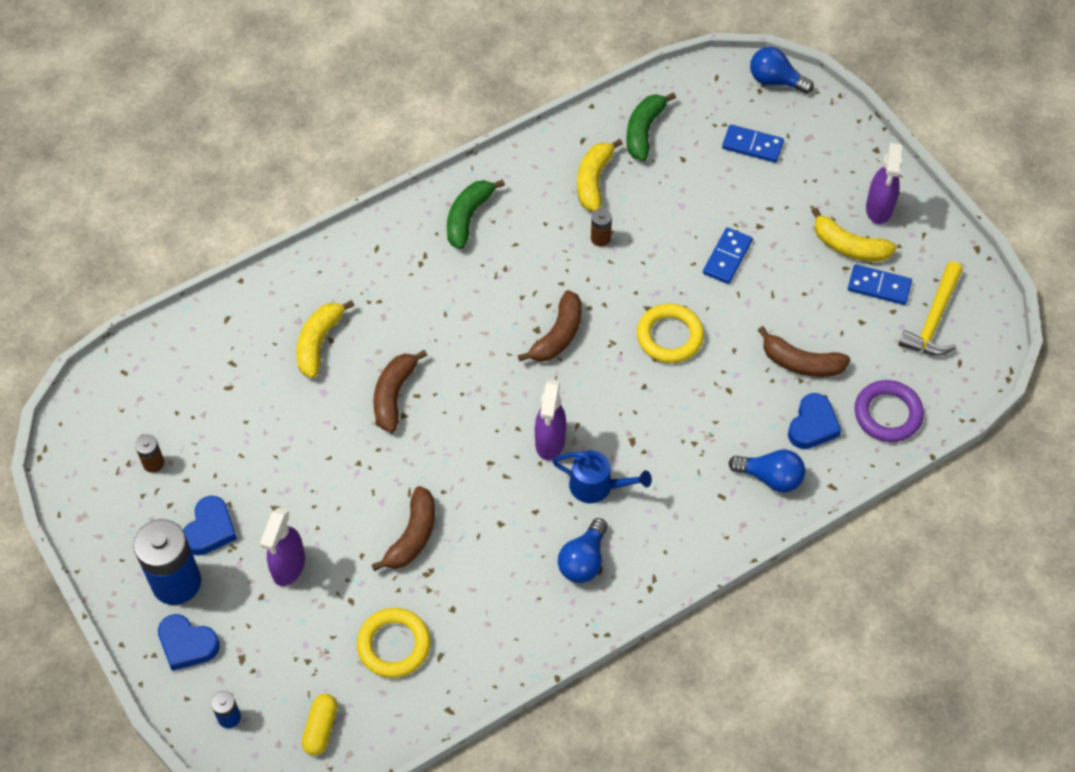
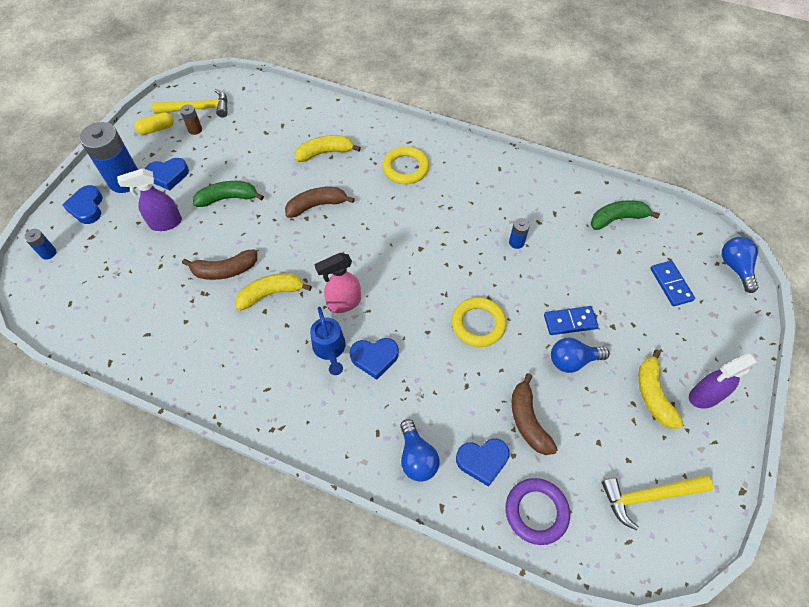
camera: 55 degrees right, 0 degrees up
(117, 442) = (198, 109): none -> yellow hammer
(321, 728) = (62, 301): yellow capsule -> yellow capsule (157, 129)
(394, 645) = (141, 305): yellow ring -> yellow ring (405, 168)
(468, 217) = (468, 170): green banana -> green banana (228, 198)
(550, 442) = (344, 303): purple spray bottle -> pink spray bottle
(558, 335) = (425, 261): brown banana -> none
(583, 560) = (267, 375): blue light bulb -> blue light bulb (572, 360)
(593, 181) = (554, 214): yellow banana -> yellow banana (271, 293)
(600, 238) = (516, 242): brown battery -> blue battery
(638, 451) = (374, 358): none -> blue heart
(879, 286) = (640, 437): blue domino -> none

